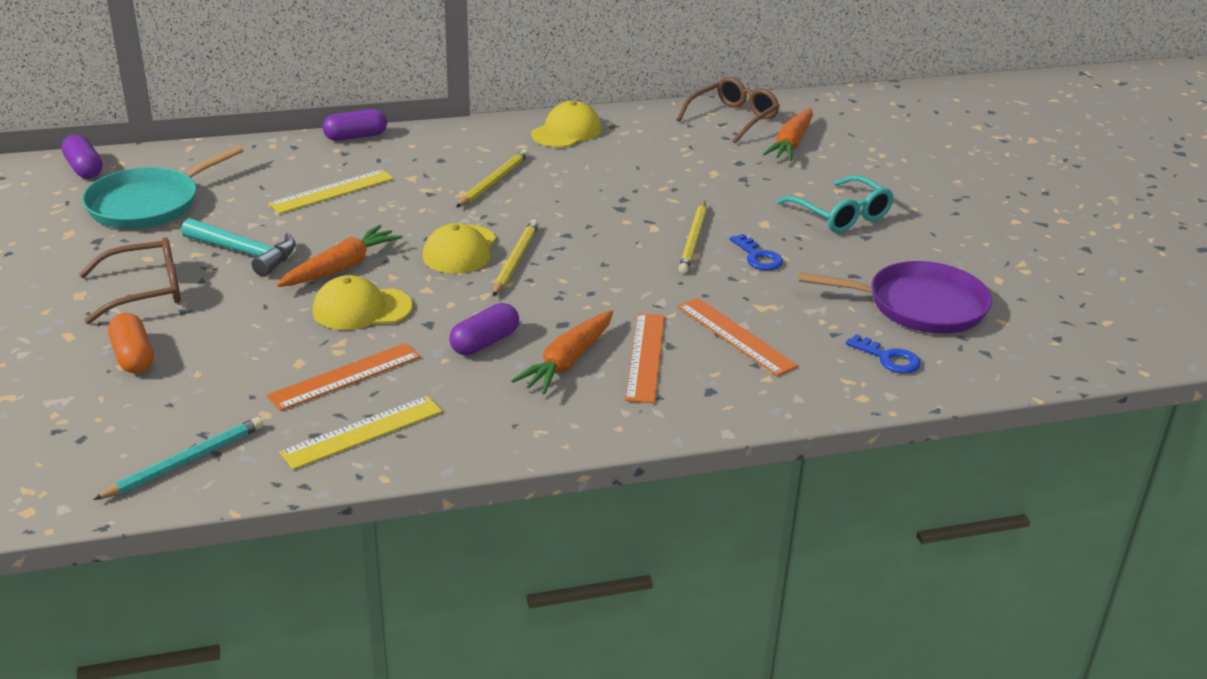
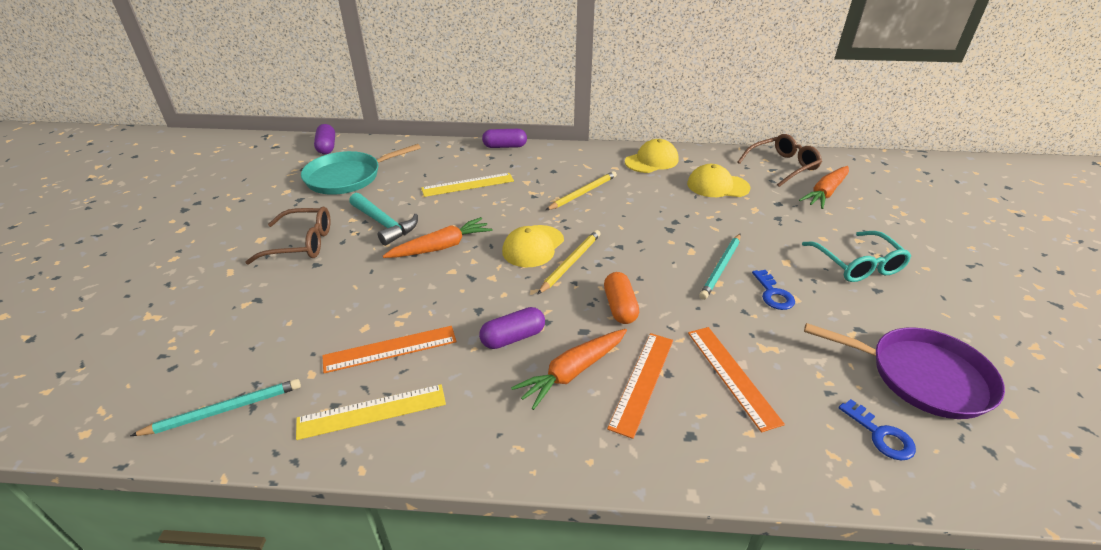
camera: 20 degrees right, 5 degrees up
(133, 357) = (257, 298): orange capsule -> orange capsule (620, 307)
(361, 309) = (436, 286): yellow cap -> yellow cap (717, 186)
(693, 240) = (721, 268): yellow pencil -> turquoise pencil

